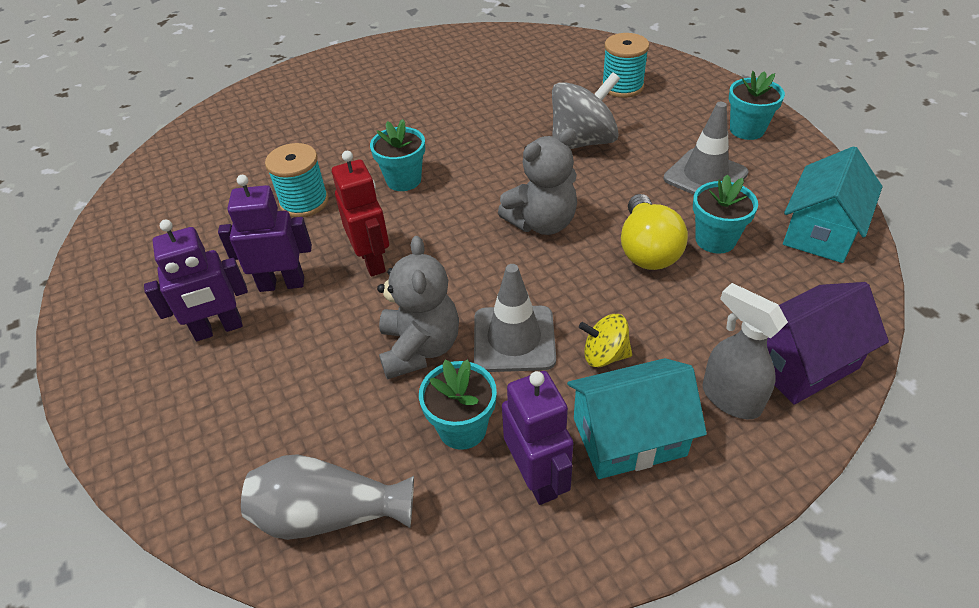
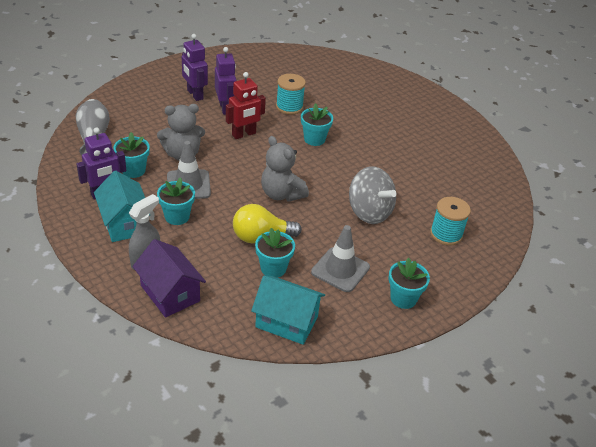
camera: 75 degrees right, 5 degrees down
(604, 355) = (177, 216): yellow spinning top -> turquoise flower pot

